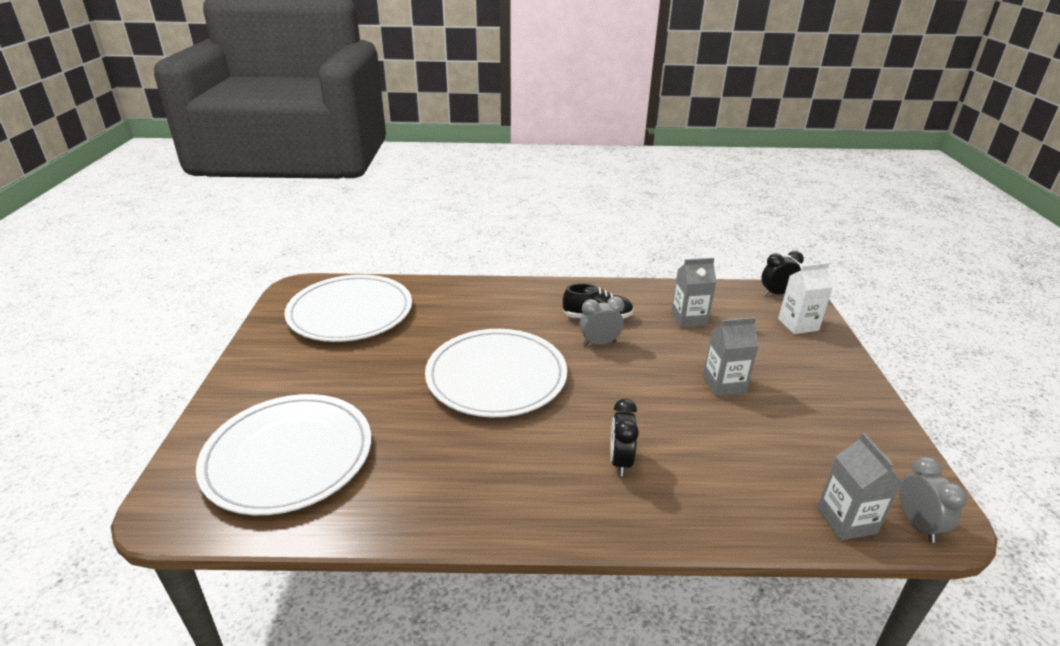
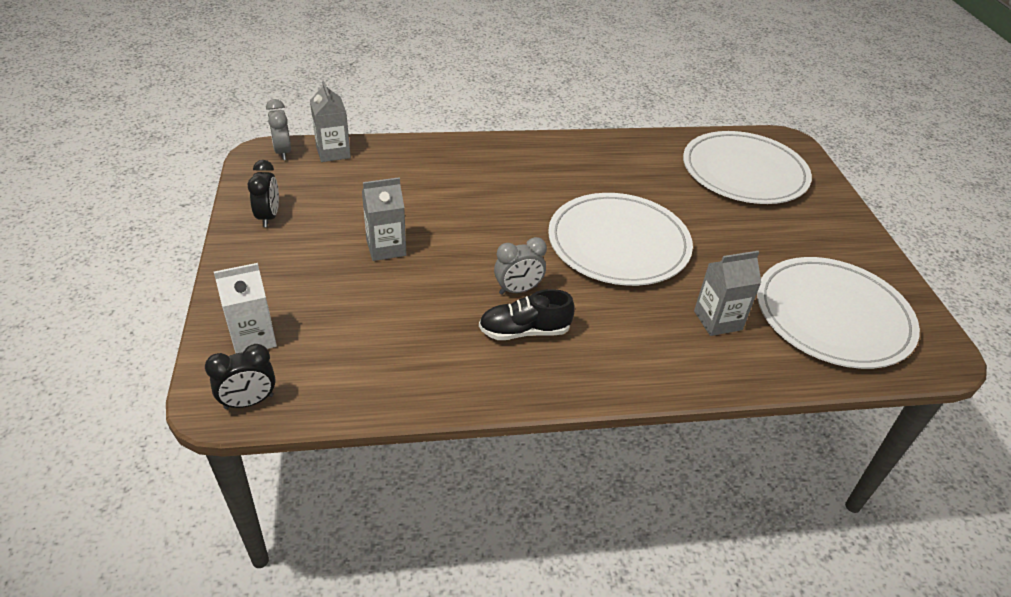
camera: 170 degrees right, 10 degrees up
(620, 461) = (492, 179): black clock -> black clock (269, 217)
(688, 319) = (402, 337): grey carton -> grey carton (717, 320)

